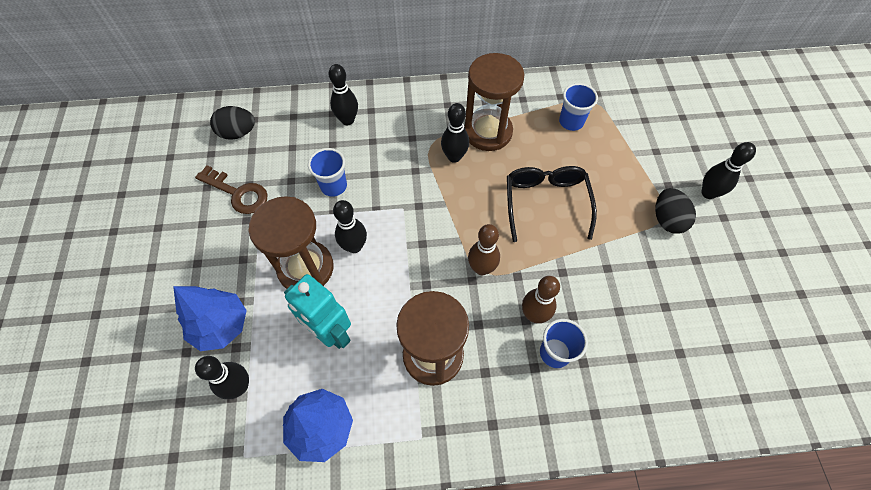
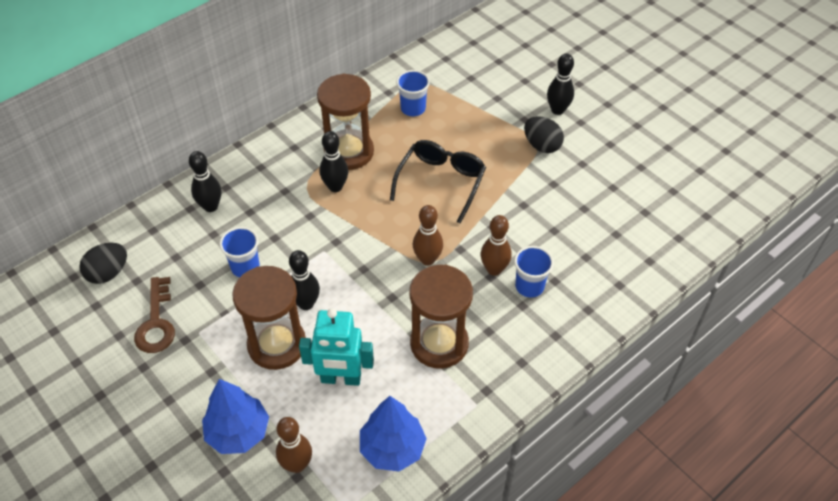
camera: 35 degrees left, 10 degrees down
(238, 193) = (156, 322): brown key -> brown key turned 90 degrees clockwise
(239, 386) = (297, 465): black bowling pin -> brown bowling pin
(546, 203) = (441, 182): black glasses -> black glasses turned 60 degrees clockwise

